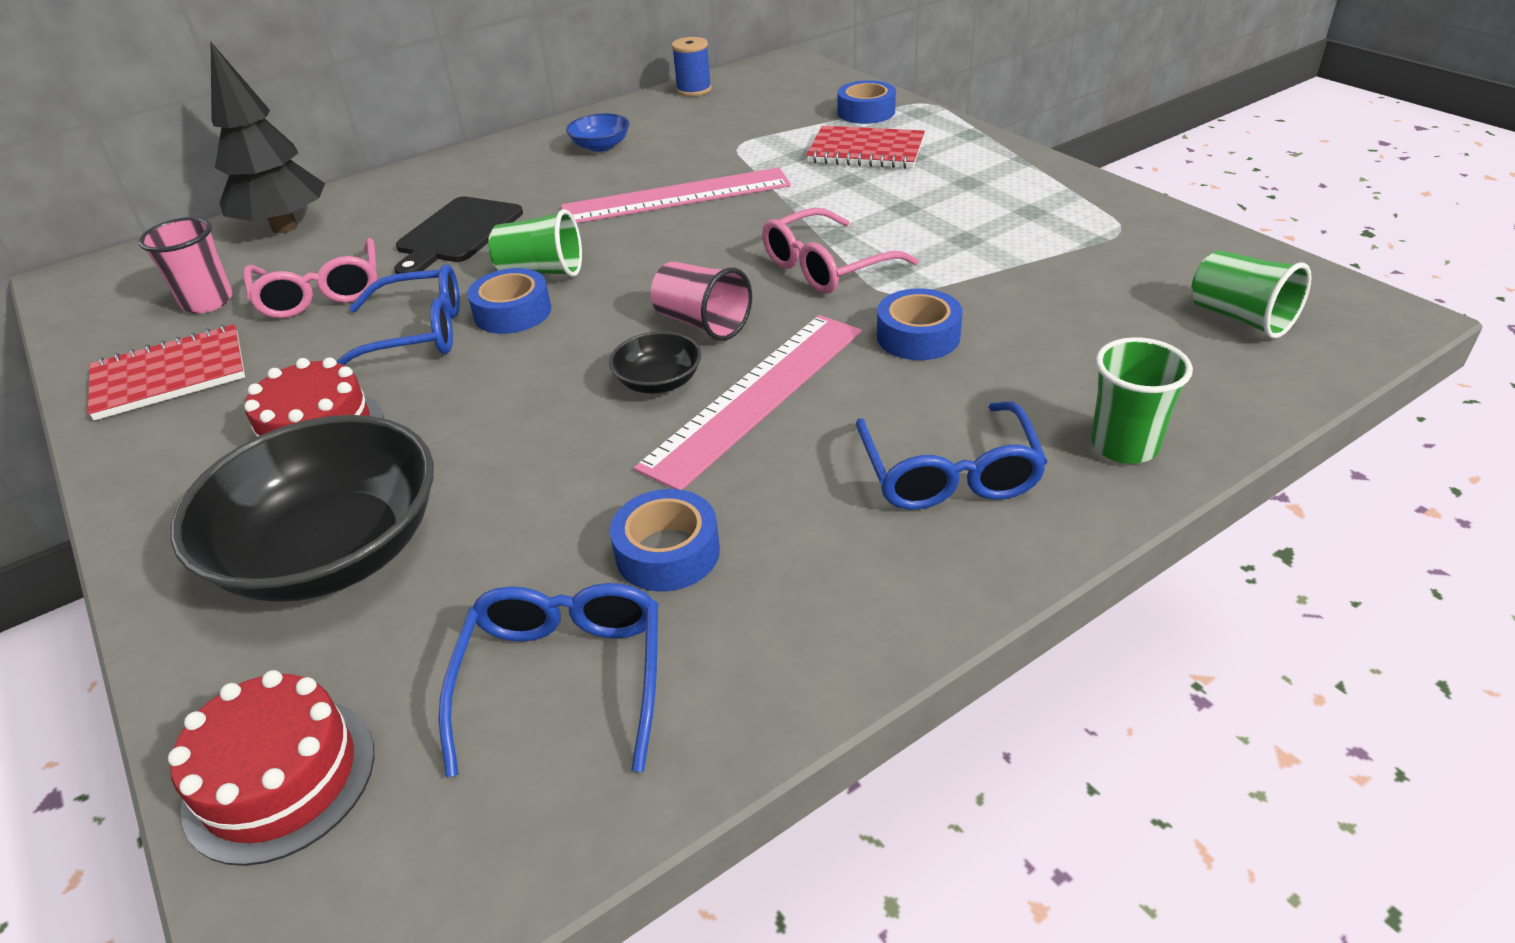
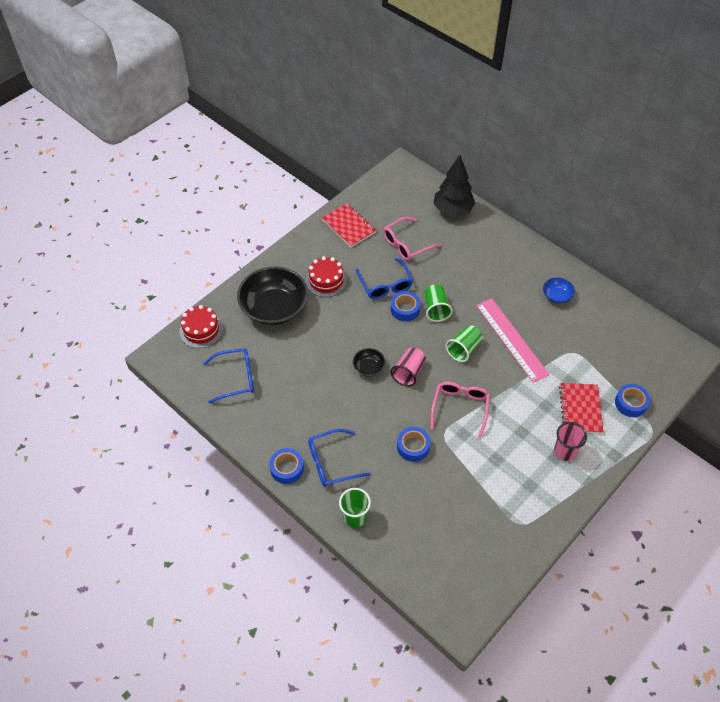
camera: 75 degrees right, 15 degrees up
(208, 302) = (394, 213): pink cup -> pink cup (565, 451)
(457, 233) = (460, 270): black cutting board -> none
(667, 552) = (285, 390): blue tape -> blue tape (287, 468)
(694, 90) = (638, 318): blue spool -> none
(757, 396) = (365, 399): pink ruler -> none
(826, 267) = (460, 408): pink glasses -> pink glasses turned 60 degrees clockwise
(1240, 318) = (448, 566): green cup -> green cup (463, 349)

